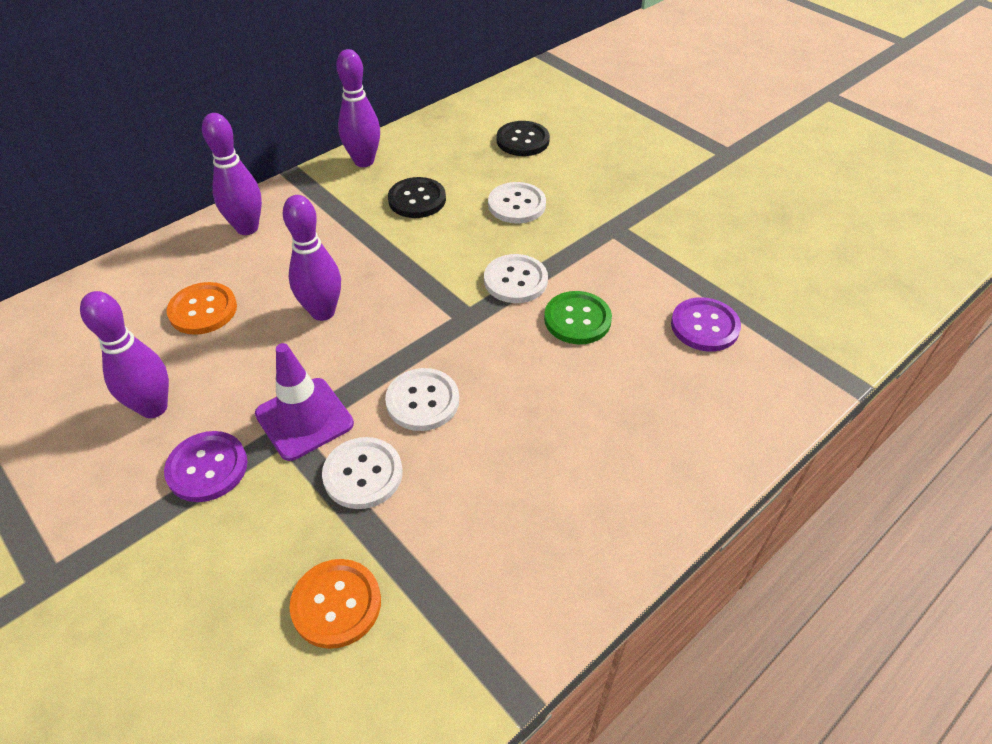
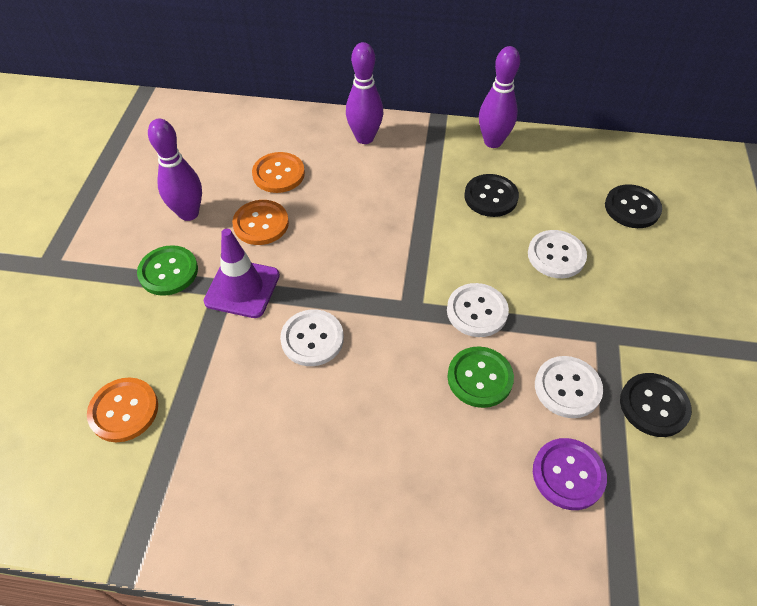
camera: 50 degrees right, 5 degrees up
(207, 468) = (168, 272): purple button -> green button
(245, 359) = (261, 224): none -> orange button
(323, 312) = (335, 229): purple bowling pin -> none
(363, 474) = (226, 351): white button -> white button (567, 388)
(693, 246) = (654, 406): none -> black button

